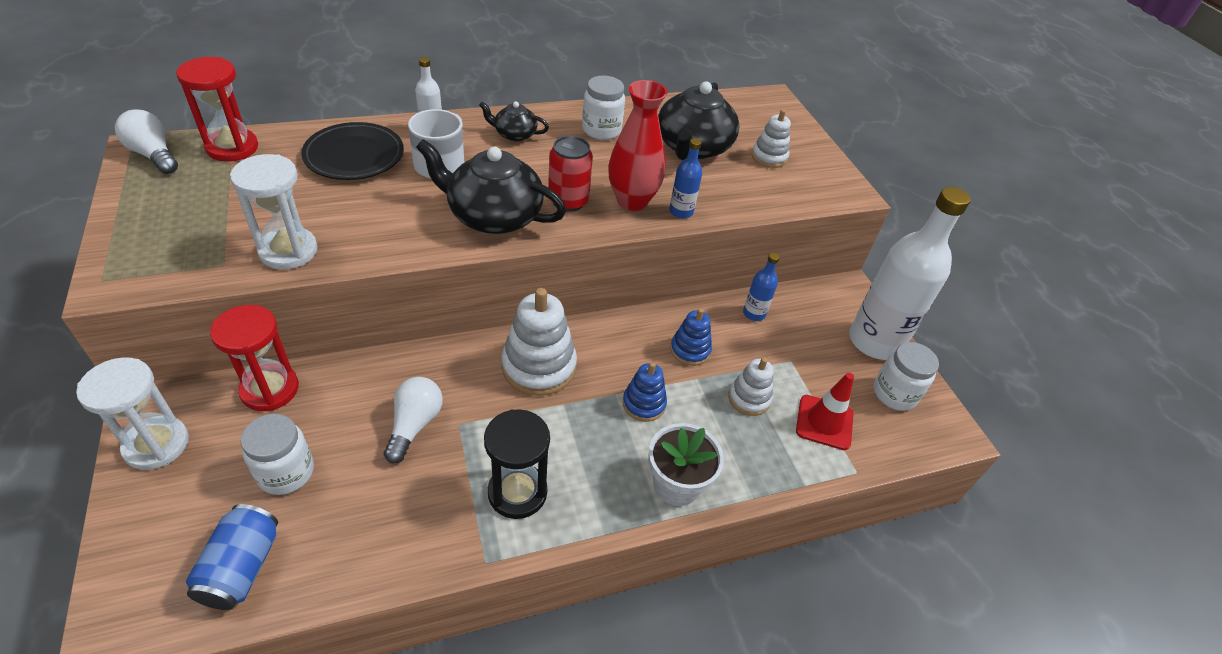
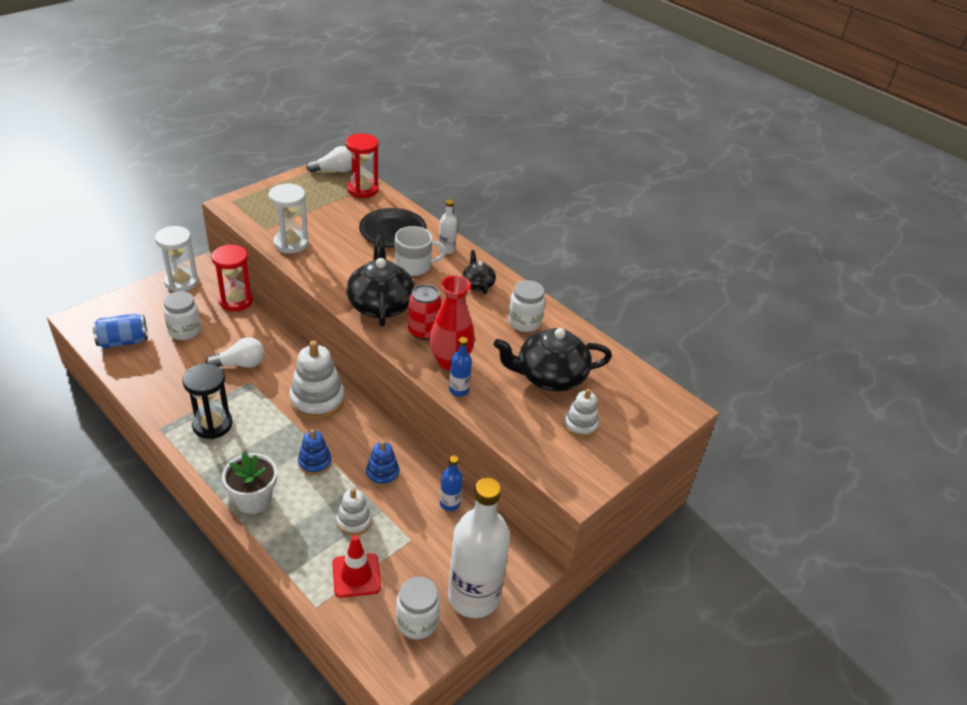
camera: 65 degrees right, 5 degrees down
(154, 155) = (334, 170): white light bulb -> white light bulb turned 60 degrees clockwise

